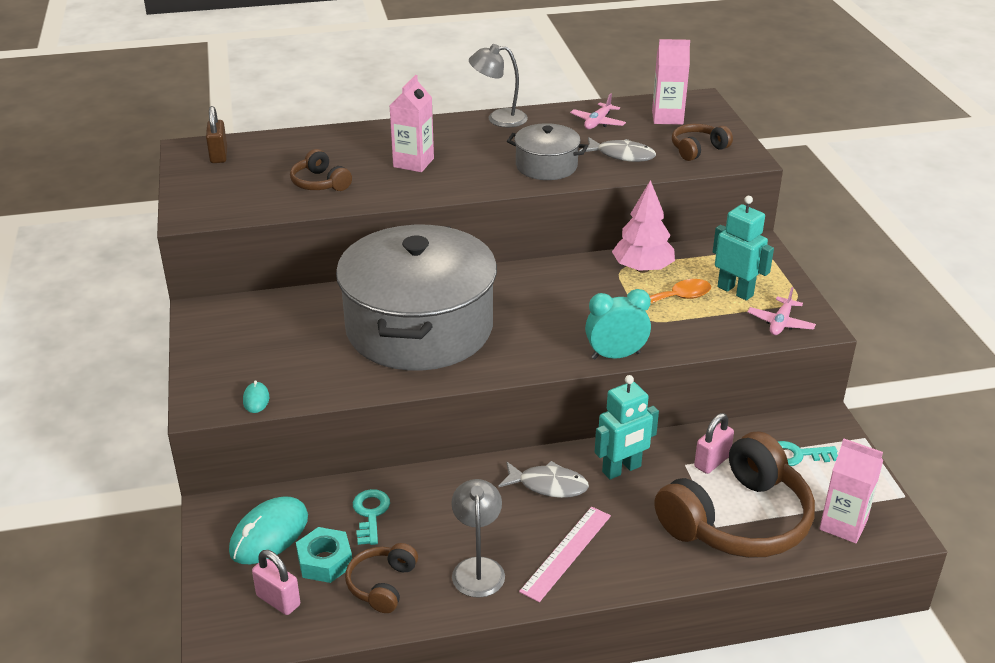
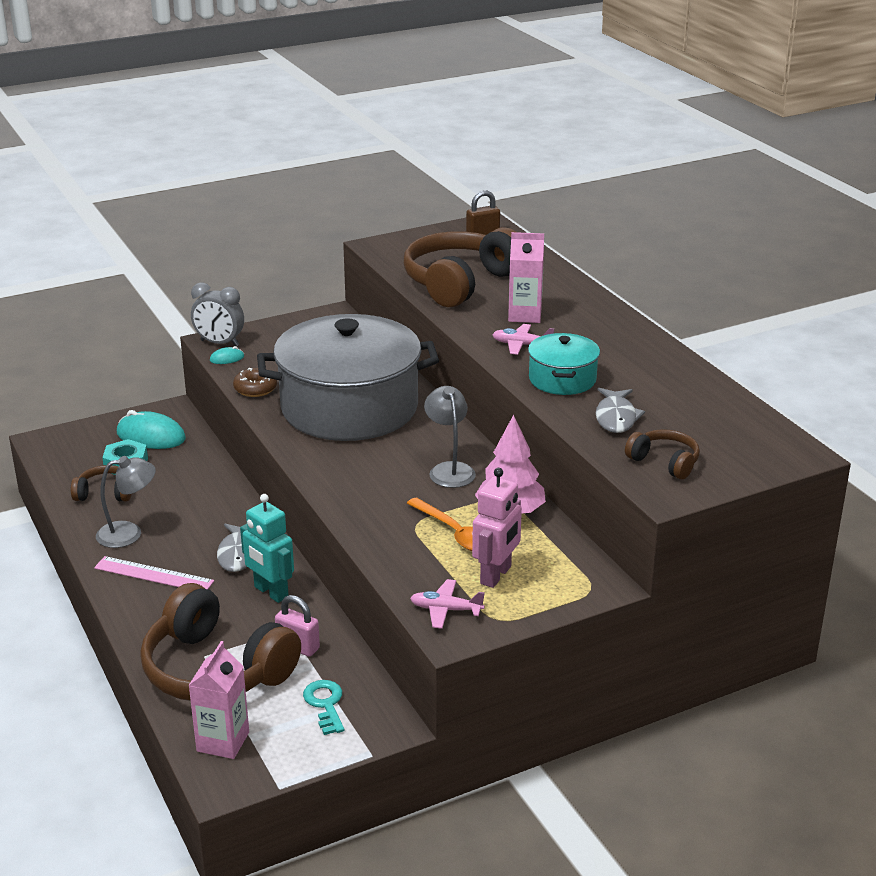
camera: 75 degrees right, 5 degrees down
(212, 401) = (219, 343): none -> grey clock
(278, 600) = (83, 454): pink padlock -> none
(320, 183) = (460, 283): brown headphones -> brown headphones, size x2.11
(343, 385) = (255, 389): none -> brown donut
(370, 514) = (182, 474): turquoise key -> none
(498, 119) = (650, 342): grey lamp -> grey lamp (449, 470)
(546, 166) = (562, 379): grey pot -> turquoise pot
(598, 122) = (685, 396): pink plane -> pink plane (521, 345)
(615, 355) = (345, 512): turquoise clock -> none
(667, 117) = (733, 436): pink carton -> none
(735, 291) = (496, 575): turquoise robot -> pink robot

